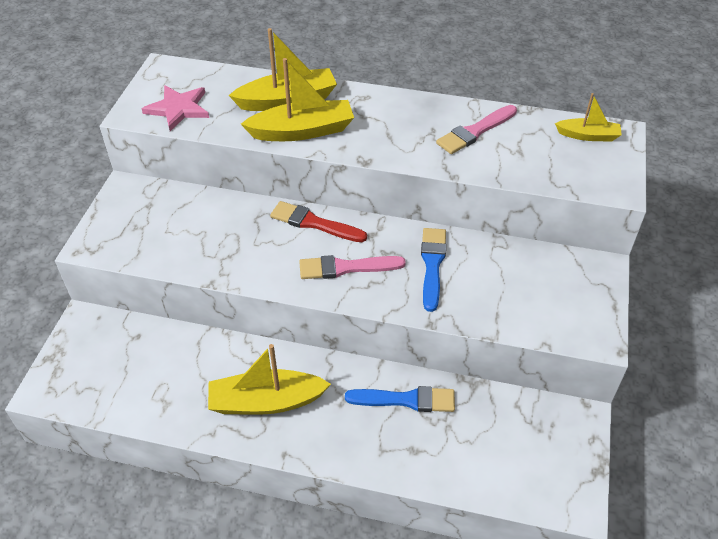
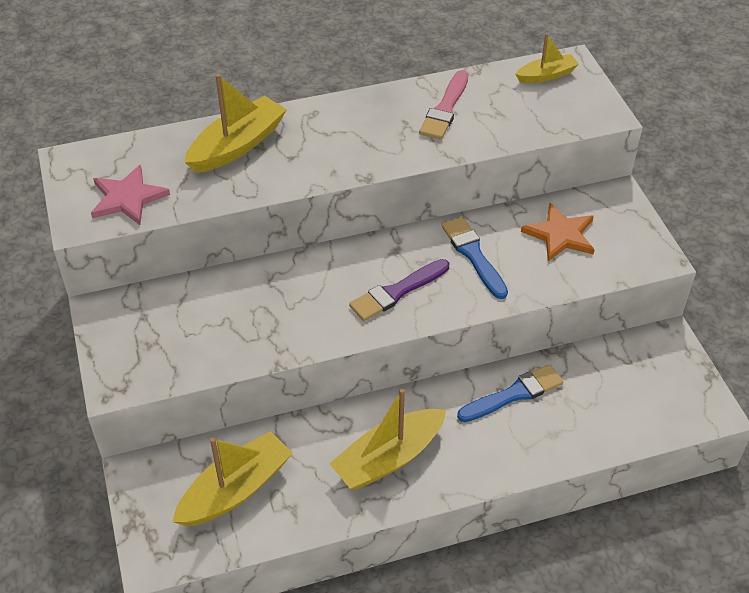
camera: 30 degrees left, 0 degrees up
(302, 131) = (280, 171): yellow boat -> yellow boat (235, 490)
(314, 223) = (332, 263): red brush -> none
(346, 268) = (397, 292): pink brush -> purple brush
(522, 280) = (560, 235): none -> orange star

